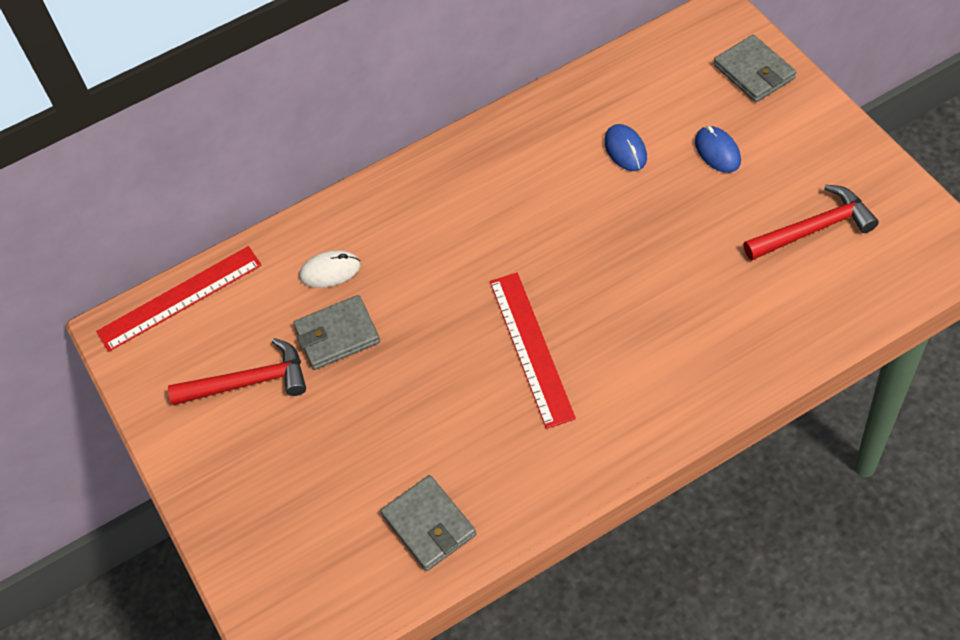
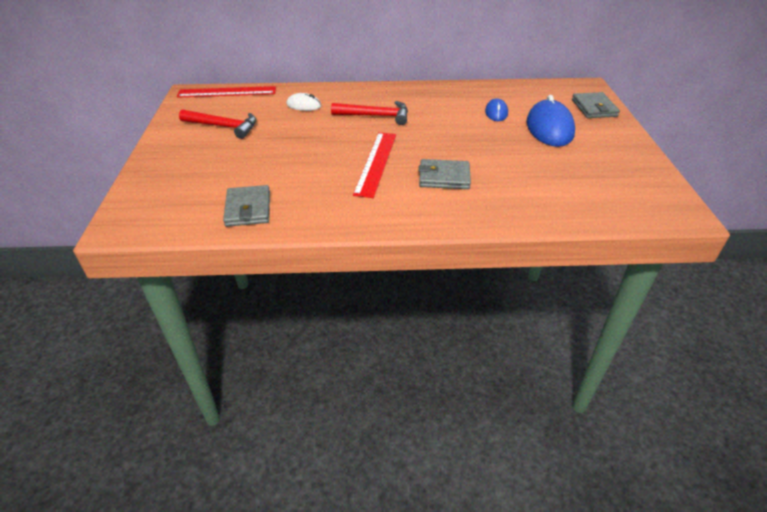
camera: 20 degrees right, 15 degrees down
(337, 335) = (283, 126): grey wallet -> grey wallet (444, 177)
(717, 151) = (549, 128): blue mouse -> blue mouse, size x1.90
(814, 229) = (588, 173): red hammer -> red hammer (375, 116)

